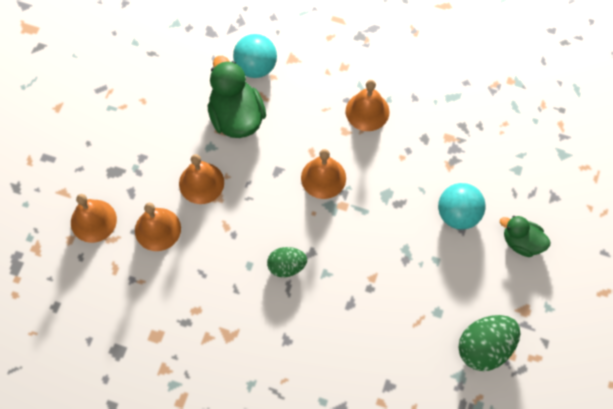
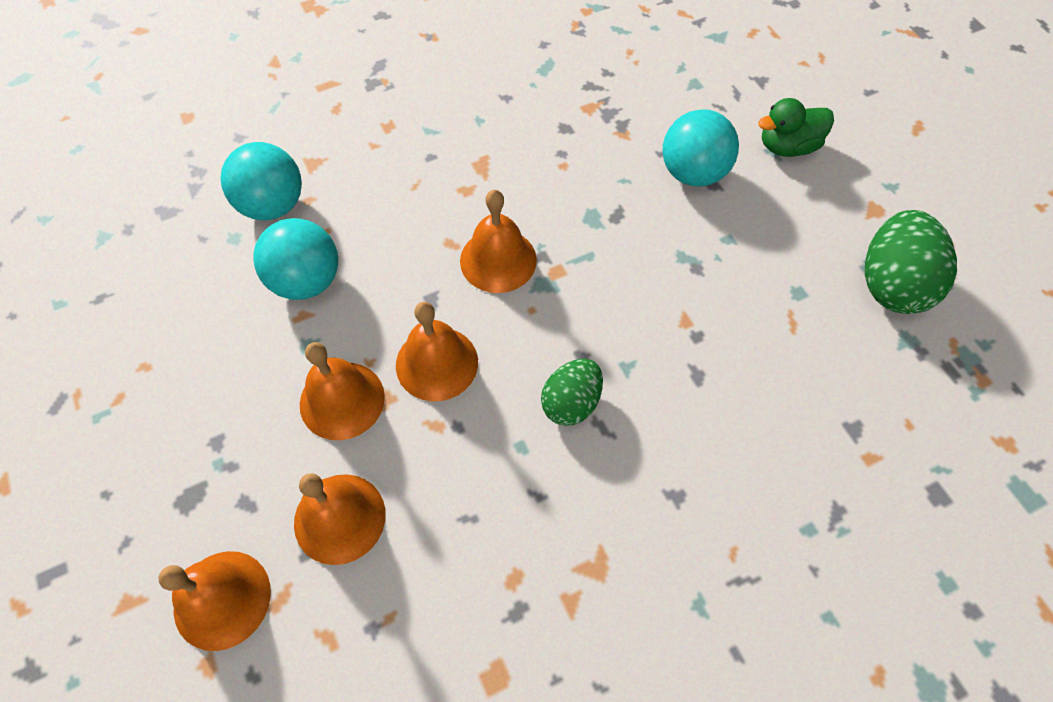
camera: 45 degrees left, 5 degrees down
(236, 117) = (307, 281): green duck -> turquoise ball
(367, 111) = (468, 149): orange bell -> orange bell (437, 363)

